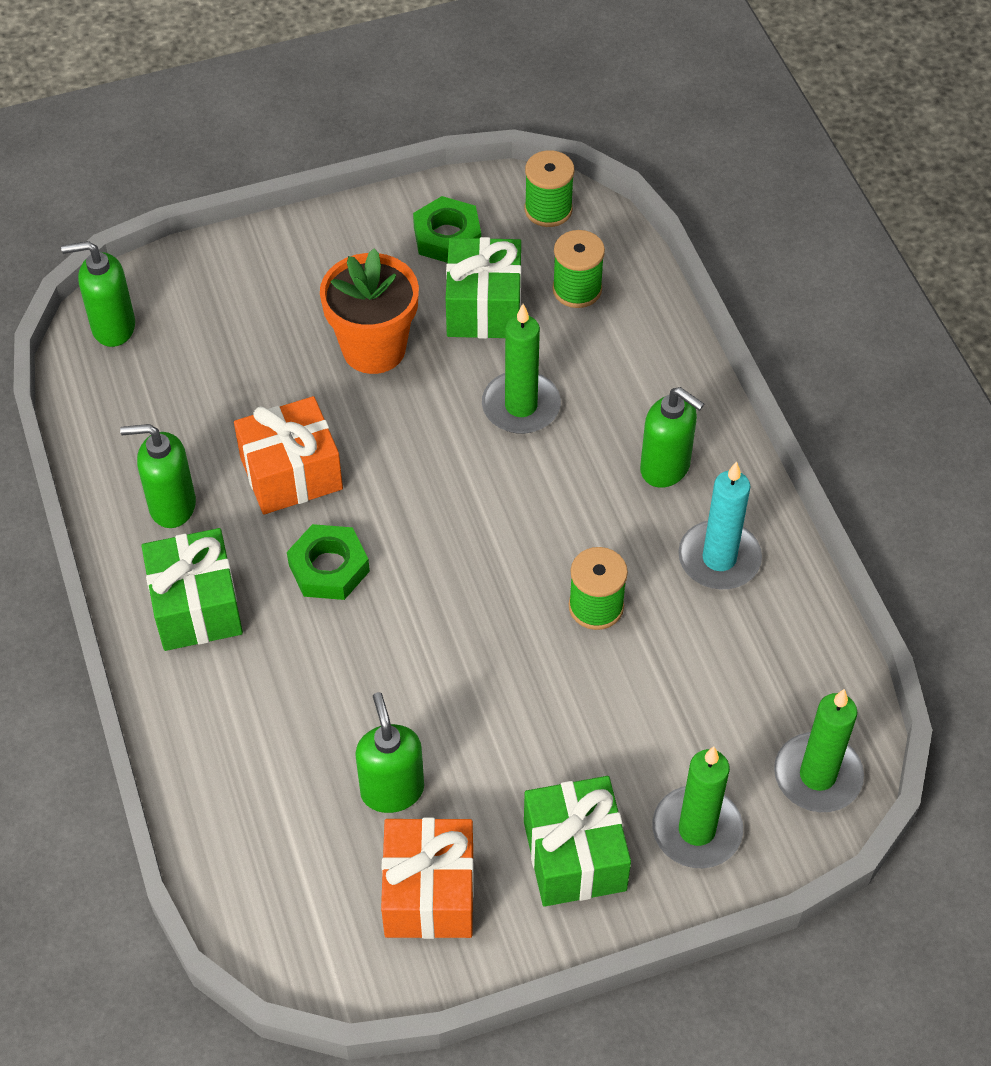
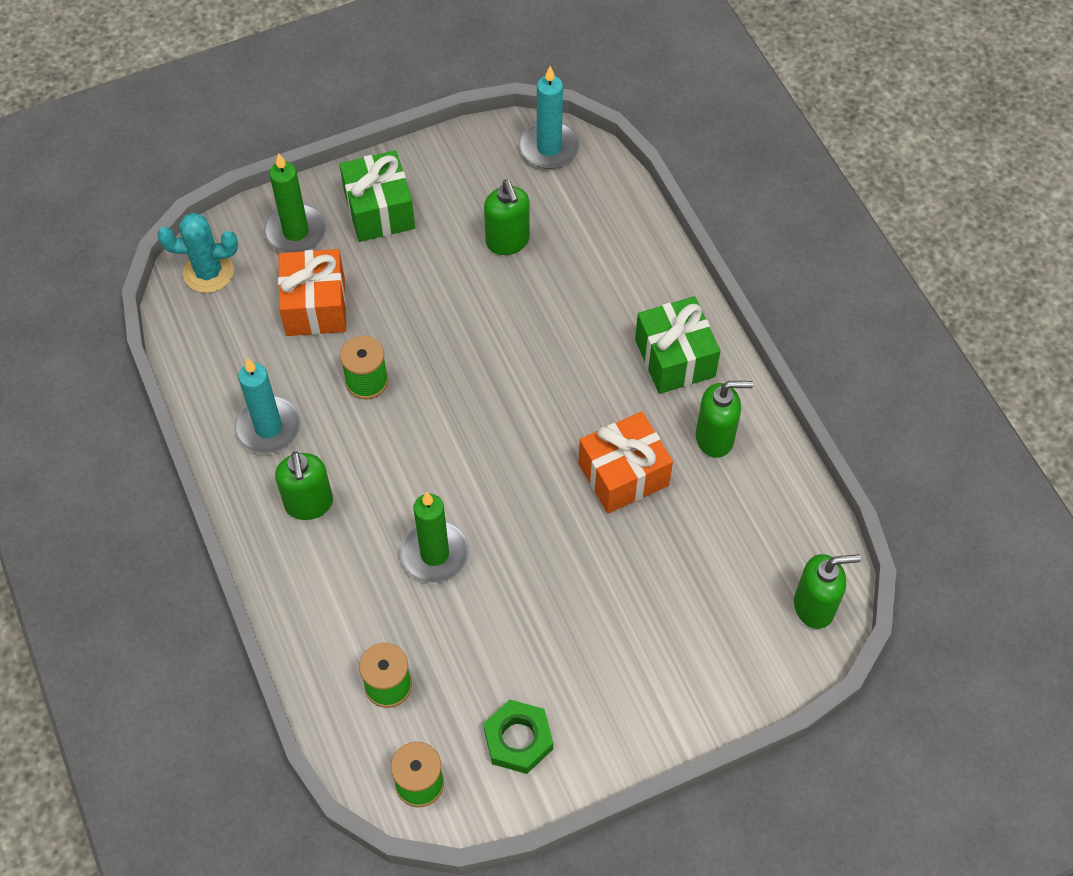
camera: 175 degrees right, 5 degrees up
(309, 945) = (549, 148): none -> turquoise candle
(329, 568) = (578, 396): green nut -> none
(374, 349) = (572, 603): orange flower pot -> none
(429, 892) = (475, 182): orange gift -> orange gift (315, 306)
(484, 307) = (475, 657): green gift -> none
(665, 468) = (309, 504): green soap dispenser -> green soap dispenser turned 135 degrees counterclockwise
(817, 775) = (208, 272): green candle -> turquoise cactus

